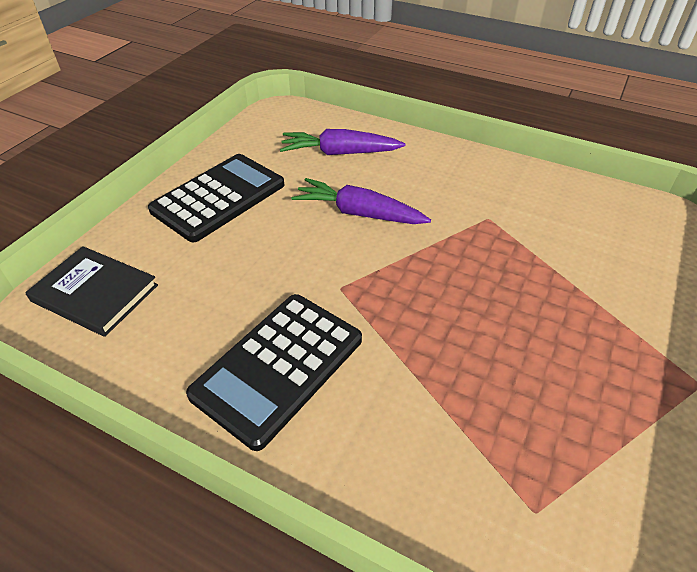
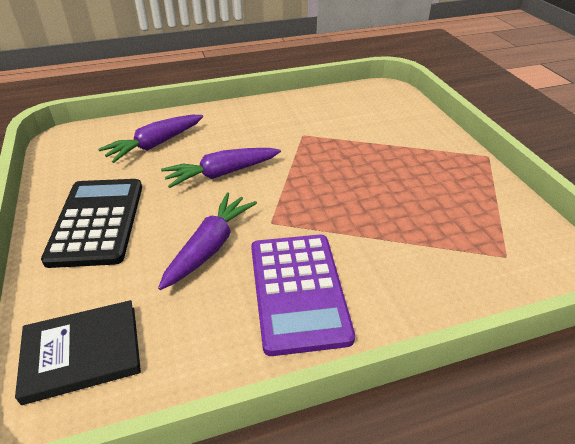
camera: 45 degrees left, 5 degrees down
(266, 274) = (210, 246): none -> purple carrot
(278, 367) = (298, 291): black calculator -> purple calculator

